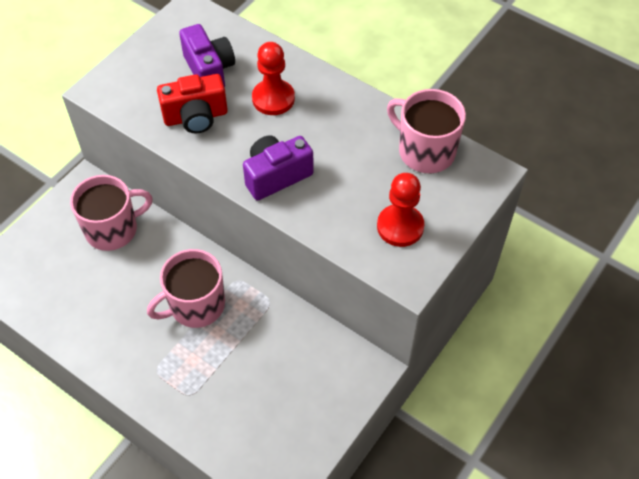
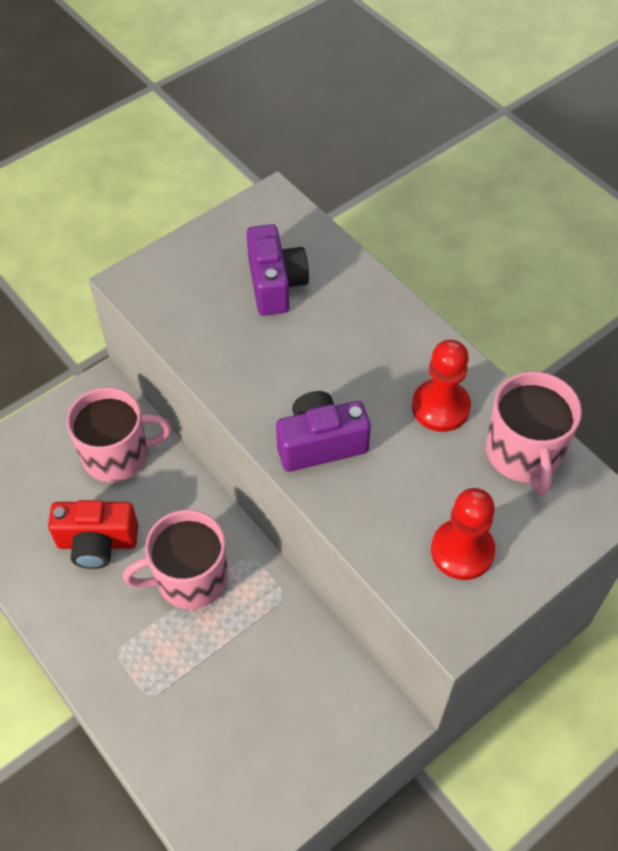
camera: 15 degrees right, 0 degrees up
(196, 117) = (241, 342): red camera -> red camera (97, 543)
(273, 99) = (345, 339): red pawn -> red pawn (440, 407)
(425, 151) = (523, 453): pink mug -> pink mug turned 150 degrees counterclockwise

